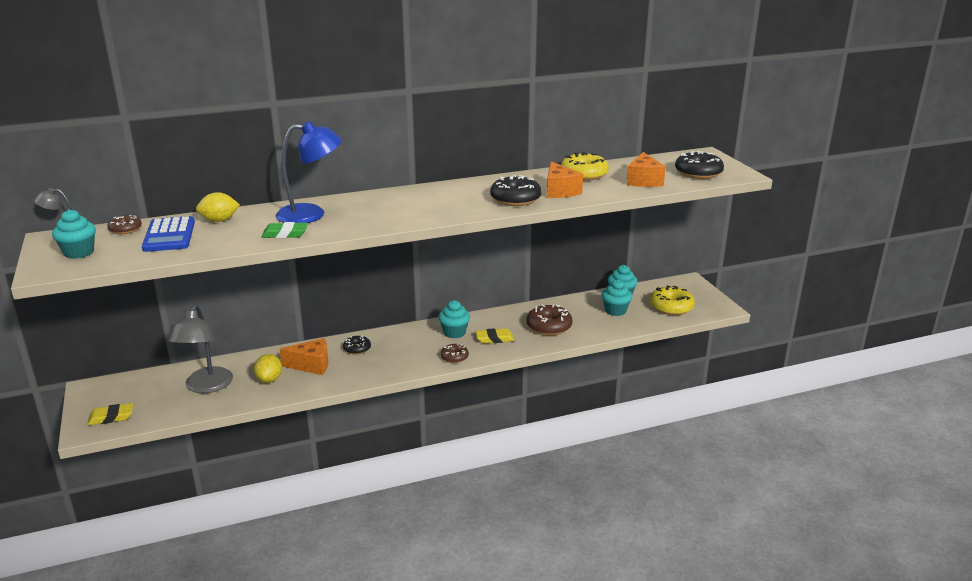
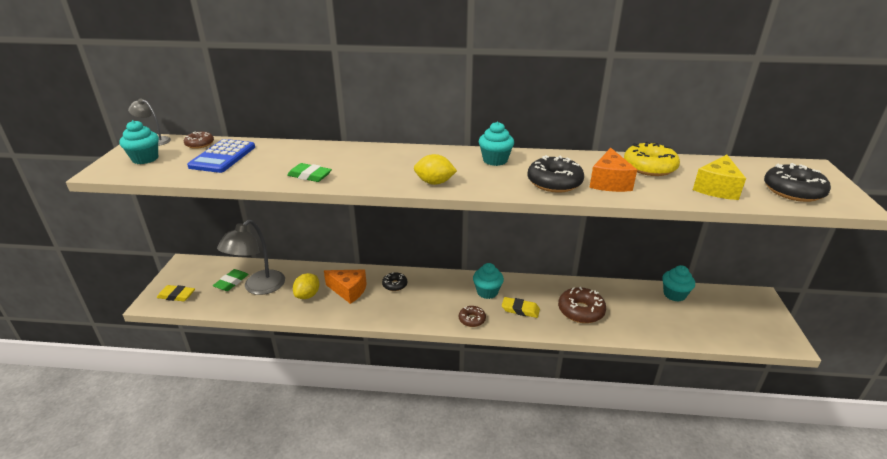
camera: 25 degrees right, 5 degrees up
(168, 390) = (231, 282): none -> green eraser
(219, 220) = (274, 150): yellow lemon -> yellow lemon (434, 182)
(311, 214) = (350, 160): blue lamp -> none
(615, 311) = (659, 311): turquoise cupcake -> turquoise cupcake (495, 160)
(643, 181) = (716, 188): orange cheese -> yellow cheese
(671, 307) = (725, 324): yellow donut -> none

